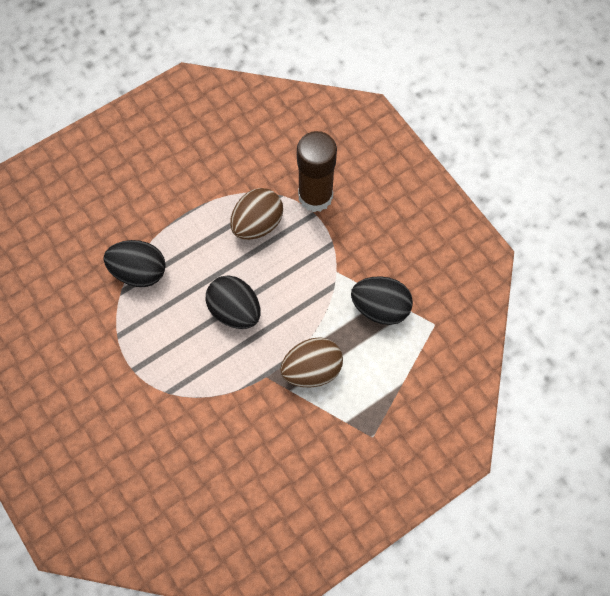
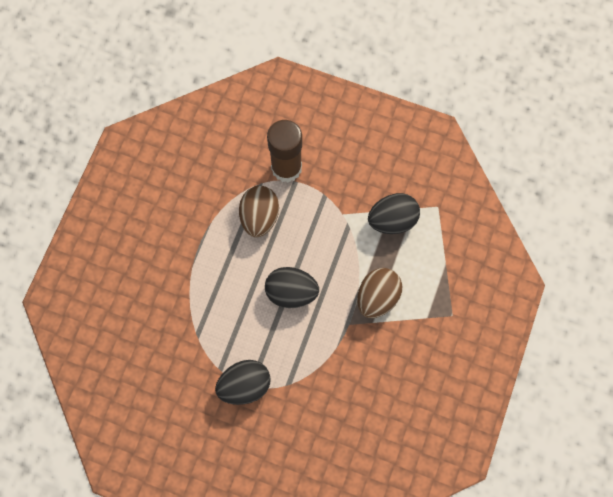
camera: 35 degrees left, 5 degrees up
(139, 271) = (199, 311): black egg -> black egg (245, 384)

